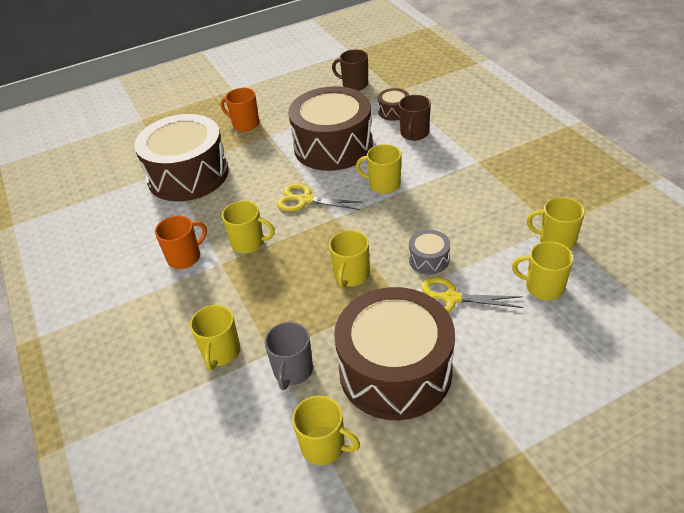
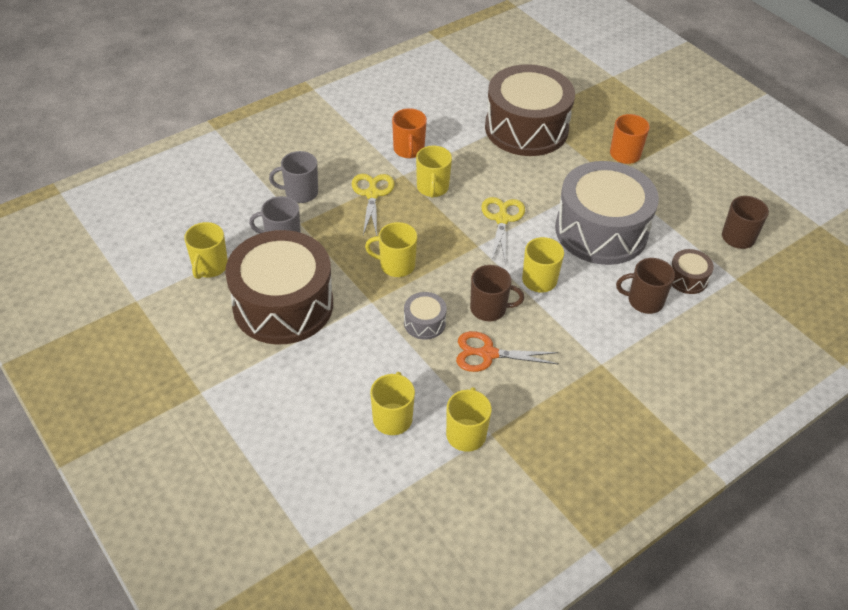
camera: 75 degrees right, 5 degrees up
(185, 257) = (409, 150): orange mug -> orange mug turned 45 degrees clockwise
(221, 352) = (300, 193): yellow mug -> grey mug
(333, 146) = (601, 230): brown drum -> grey drum
(415, 217) = (489, 309): none -> brown mug
(451, 298) = (371, 342): yellow scissors -> yellow scissors (372, 194)
(467, 221) = (488, 354): none -> orange scissors

